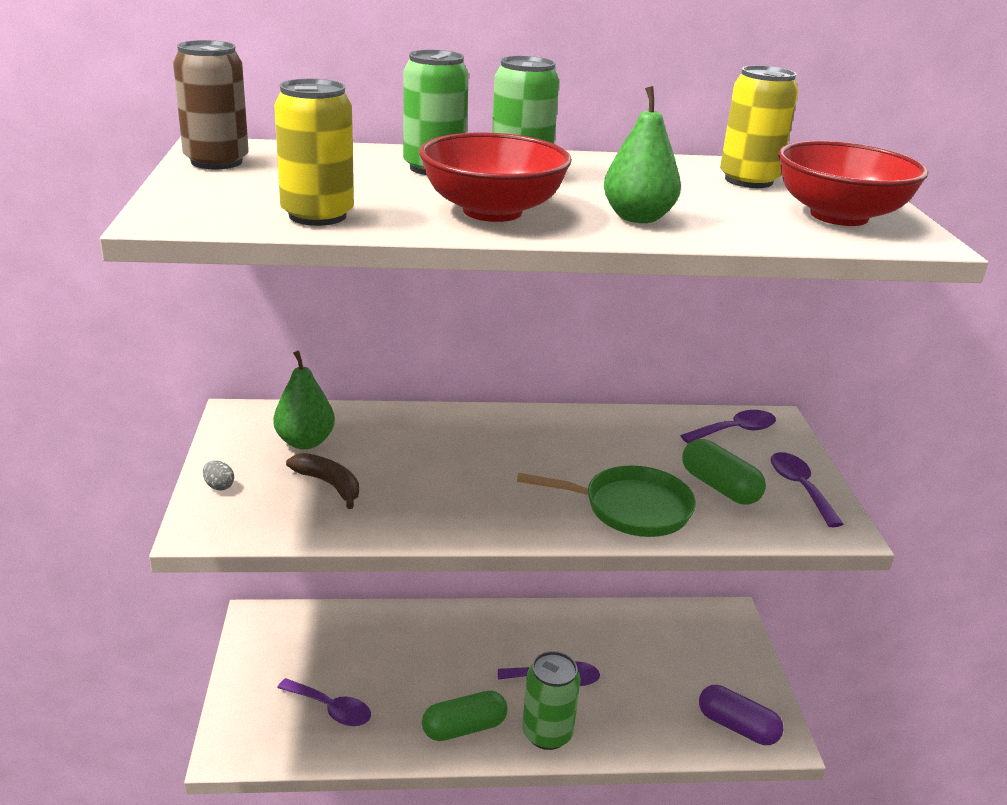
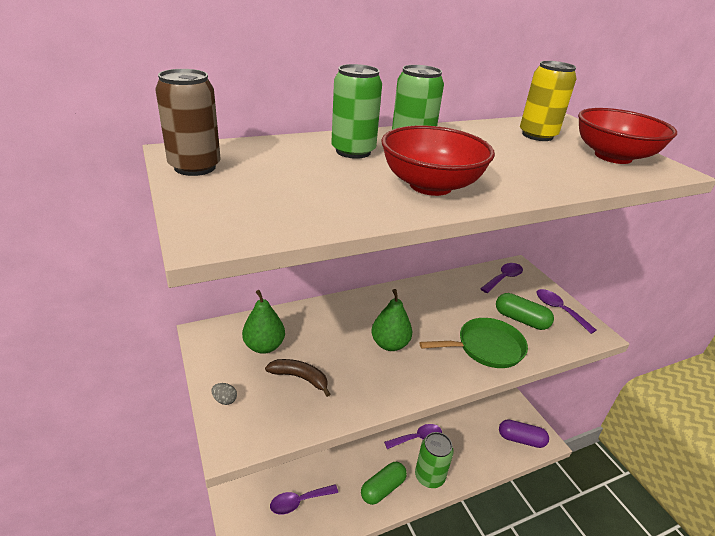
camera: 20 degrees left, 5 degrees up
(317, 216) = (321, 211): yellow can -> none
(331, 709) = (299, 502): purple spoon -> purple spoon turned 150 degrees clockwise
(638, 218) = (518, 176): green pear -> green pear (390, 344)

